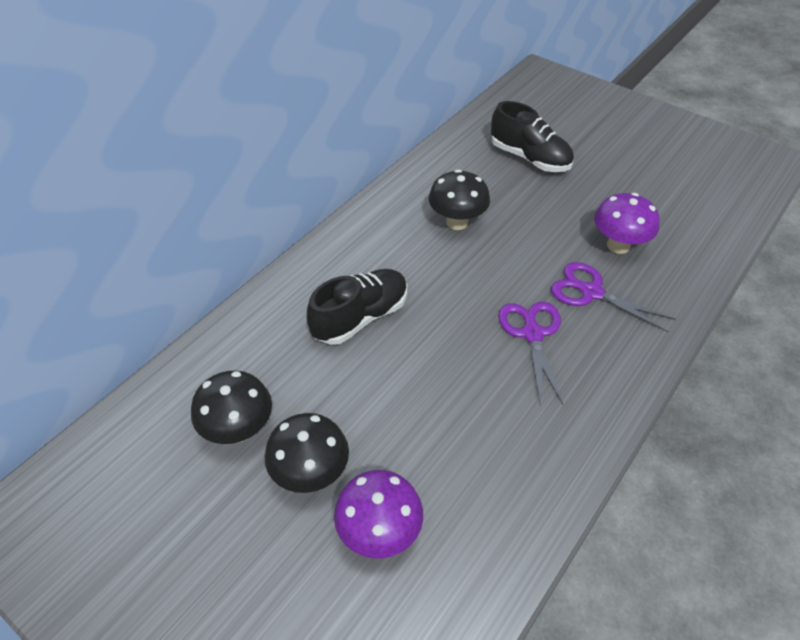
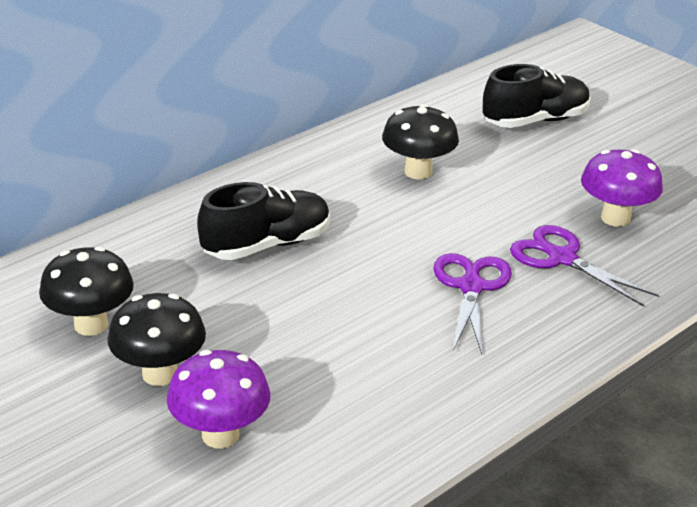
camera: 10 degrees right, 15 degrees down
(529, 158) = (535, 121): black shoe -> black shoe turned 75 degrees counterclockwise

